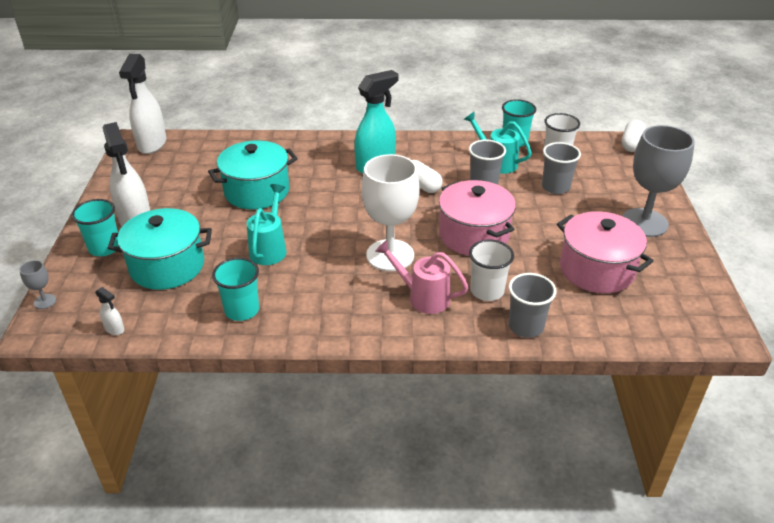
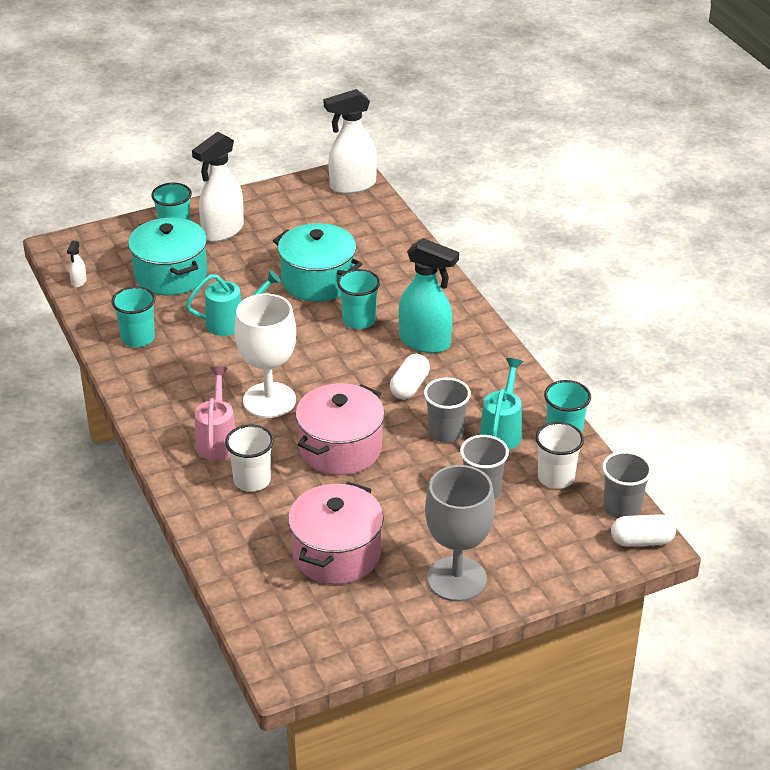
camera: 65 degrees right, 0 degrees up
(45, 301) = (91, 233): grey goblet -> none
(325, 186) = (359, 320): none -> turquoise cup
(526, 326) = (213, 519): grey cup -> grey cup (622, 508)

